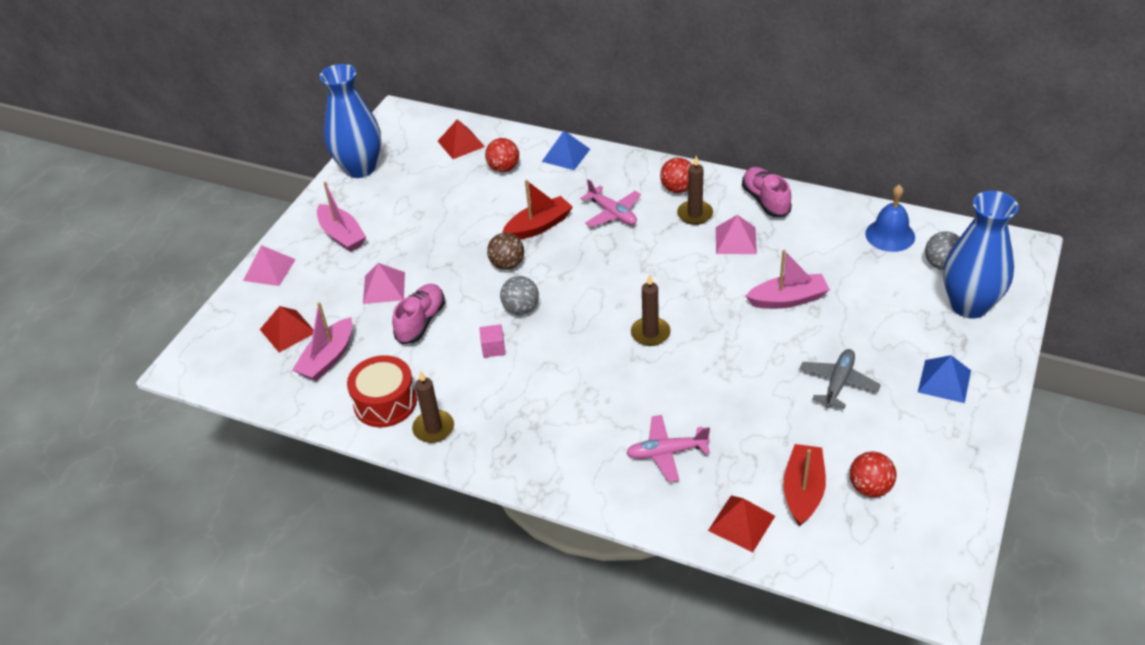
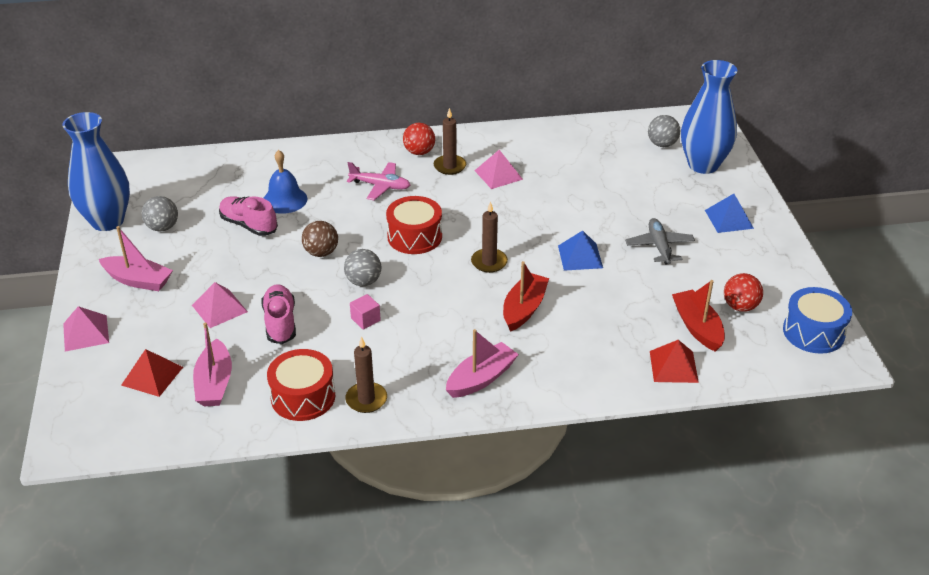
camera: 35 degrees left, 5 degrees down
(397, 190) = (162, 227): none -> grey ball
(461, 143) = (193, 173): red pyramid -> none
(503, 168) = (251, 181): red ball -> none
(539, 226) = (324, 215): red boat -> red boat (524, 309)
(566, 155) = (300, 155): blue pyramid -> blue pyramid (580, 256)
(602, 279) = (414, 237): none -> red drum
(666, 453) = (576, 341): pink plane -> none
(765, 200) = (497, 140): pink shoe -> pink shoe (248, 225)
(788, 299) = (574, 203): pink boat -> pink boat (481, 378)
(890, 235) = (609, 136): blue bell -> blue bell (285, 200)
(928, 552) = (813, 332): none -> blue drum

